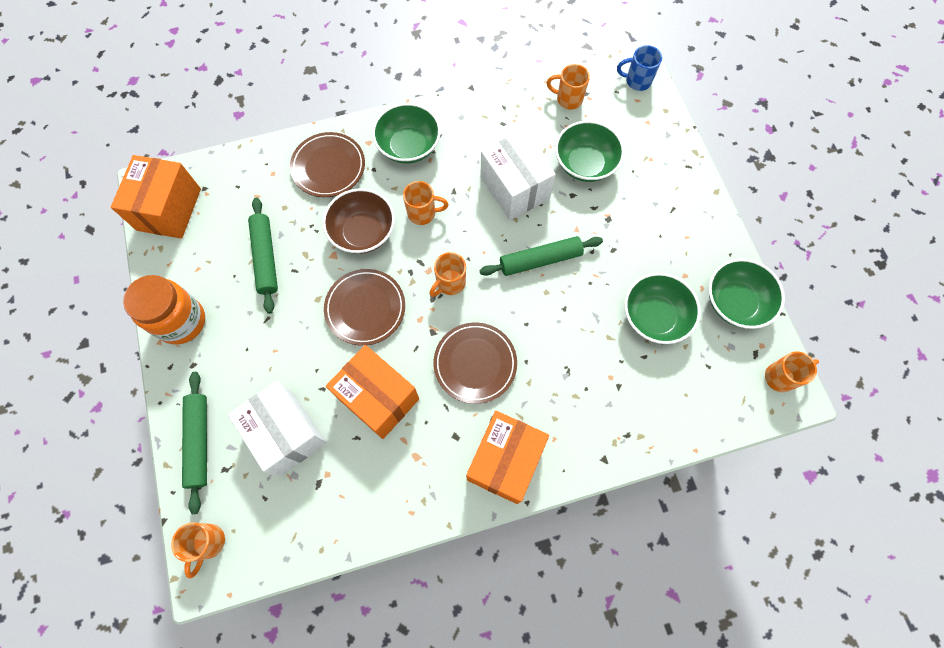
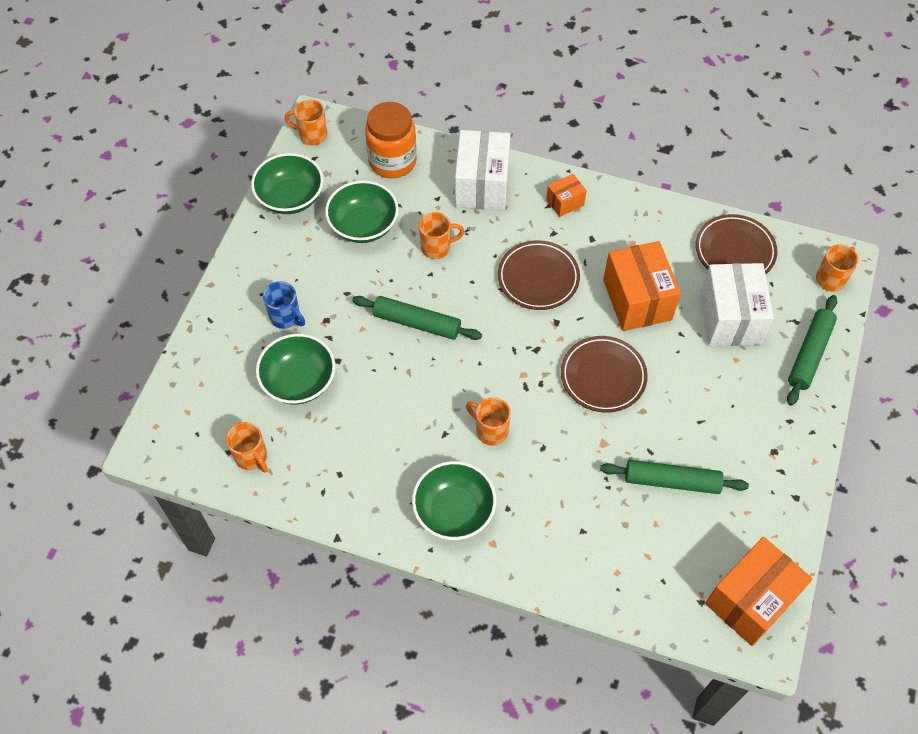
camera: 145 degrees left, 10 degrees down
(181, 321) = (784, 468): orange jar -> orange jar (392, 161)
(266, 258) = (672, 481): green rolling pin -> green rolling pin turned 75 degrees clockwise
(328, 167) = (553, 541): brown plate -> brown plate (735, 251)
(363, 232) = (561, 448): brown bowl -> none
(450, 283) = (512, 352): orange mug -> orange mug (437, 247)
(505, 461) = (565, 202): orange box -> orange box, size x0.50
(515, 188) = (384, 400): white box -> white box (482, 185)
(637, 81) = (166, 432): blue mug -> blue mug (286, 317)

